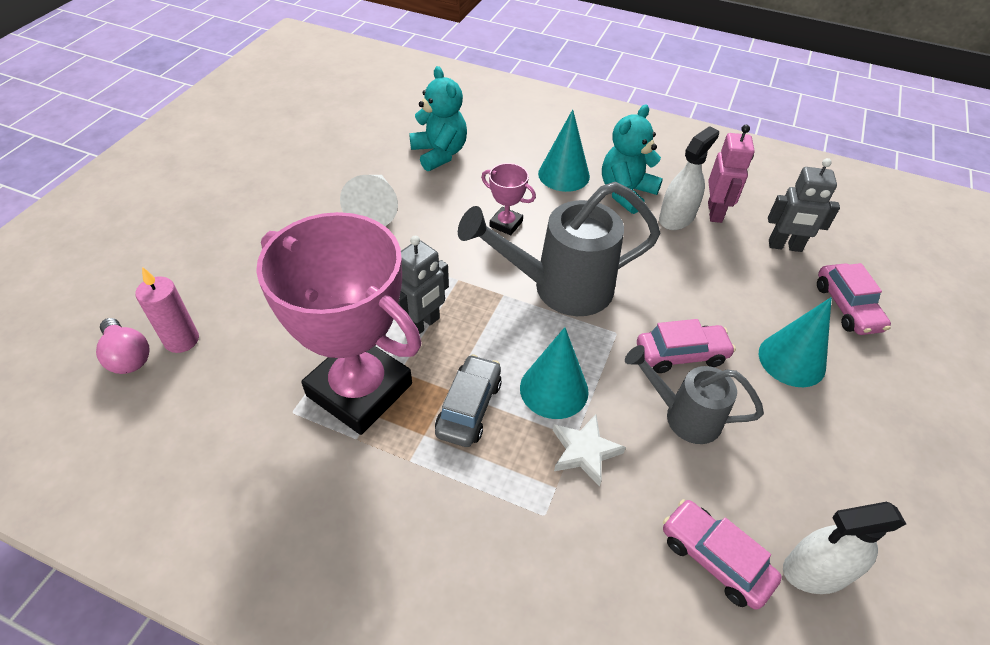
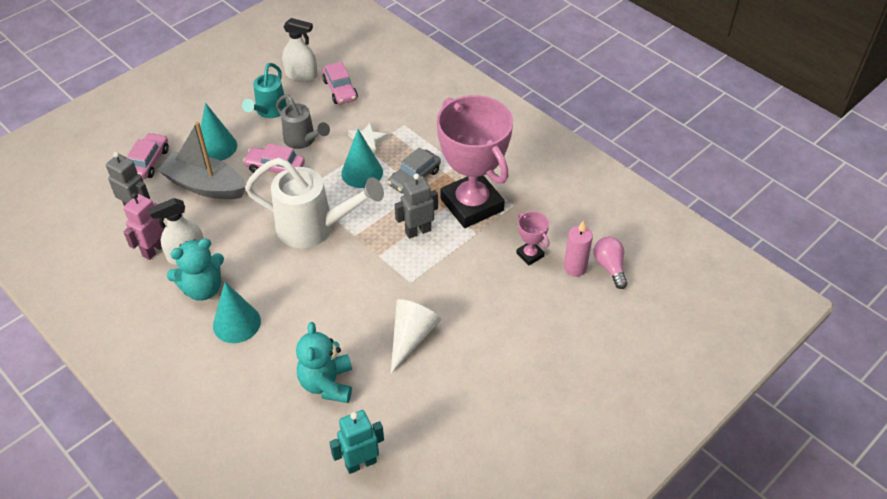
camera: 155 degrees left, 0 degrees up
(376, 114) = (360, 463): none -> turquoise robot
(506, 224) = (317, 289): pink trophy -> pink trophy (530, 255)
(560, 288) = (314, 228): grey watering can -> white watering can
(743, 299) = (205, 185): none -> grey boat
(786, 455) = (269, 111): none -> turquoise watering can

